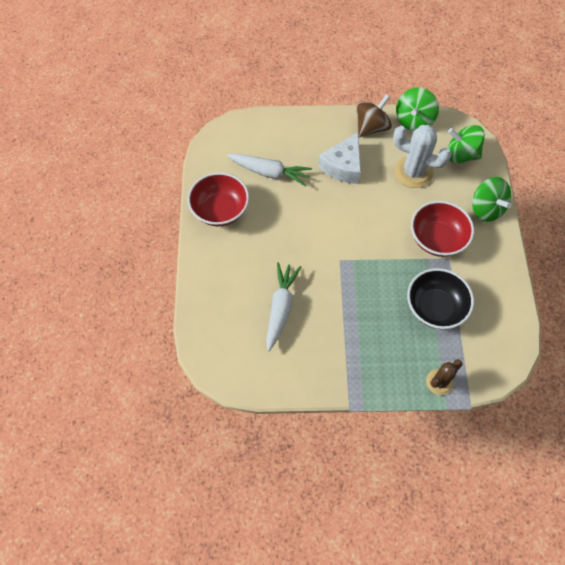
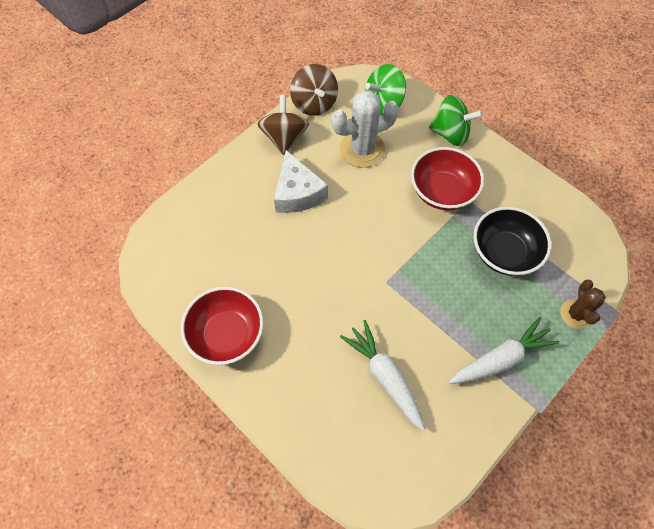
camera: 45 degrees left, 0 degrees up
(270, 172) = (236, 255): white carrot -> white carrot (501, 358)
(414, 120) = (314, 103): green spinning top -> brown spinning top

